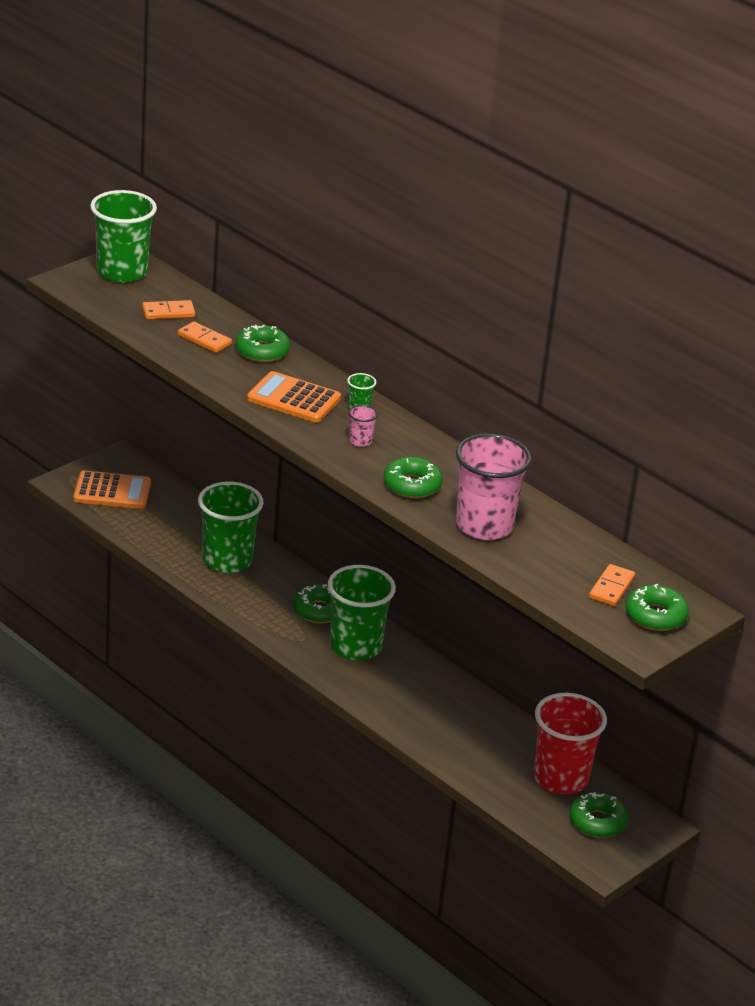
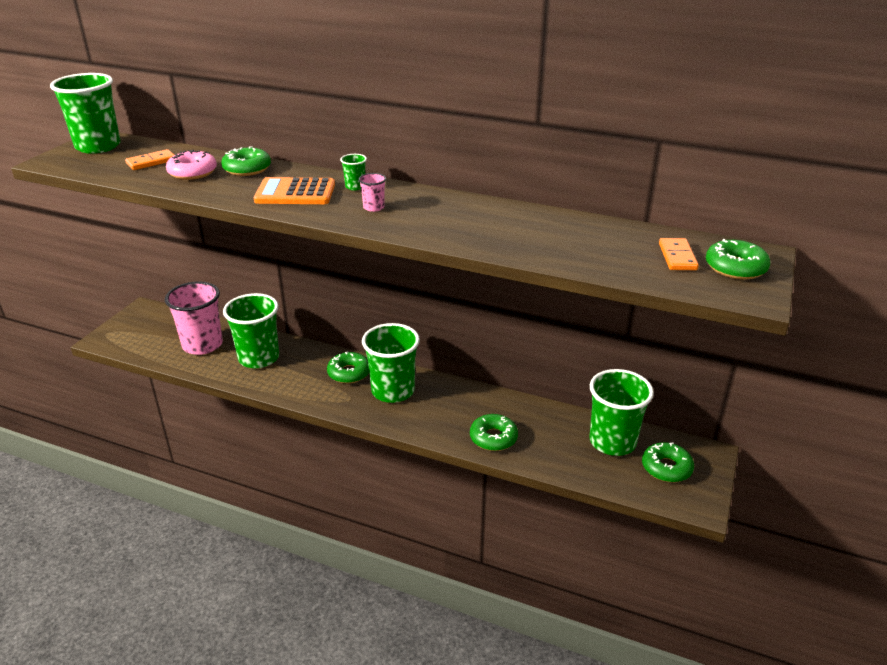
camera: 20 degrees left, 0 degrees up
(112, 491) = (144, 334): orange calculator -> none
(204, 340) = (192, 172): orange domino -> pink donut
(412, 485) = (443, 227): green donut -> green donut (493, 438)
(484, 526) = (529, 240): pink cup -> pink cup (202, 345)
(560, 778) = (612, 442): red cup -> green cup

